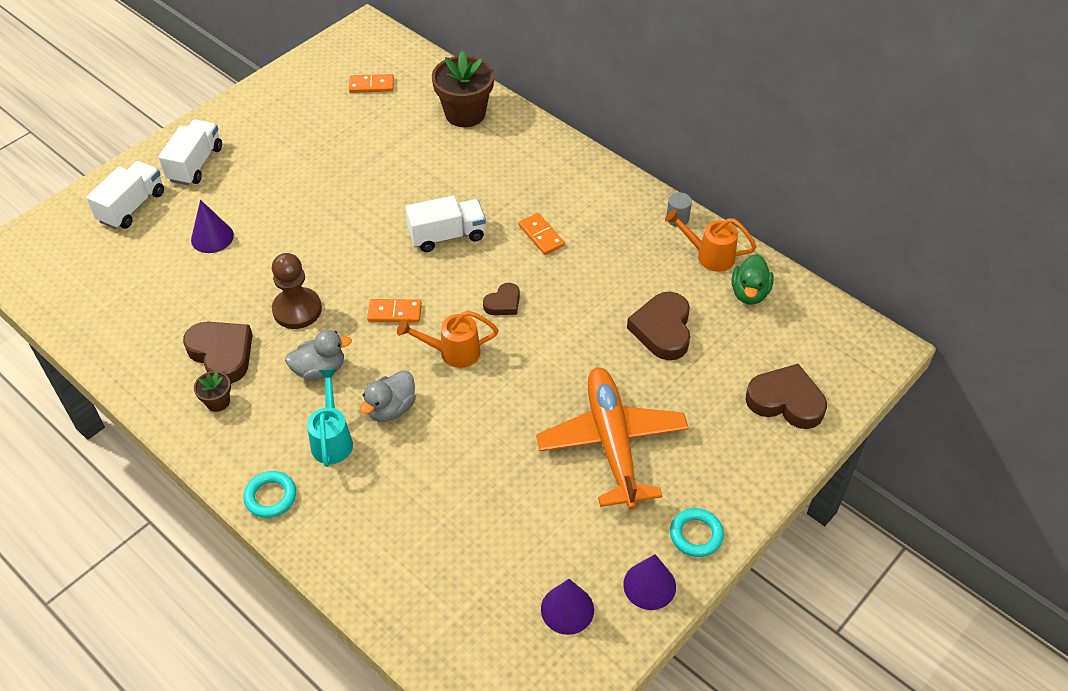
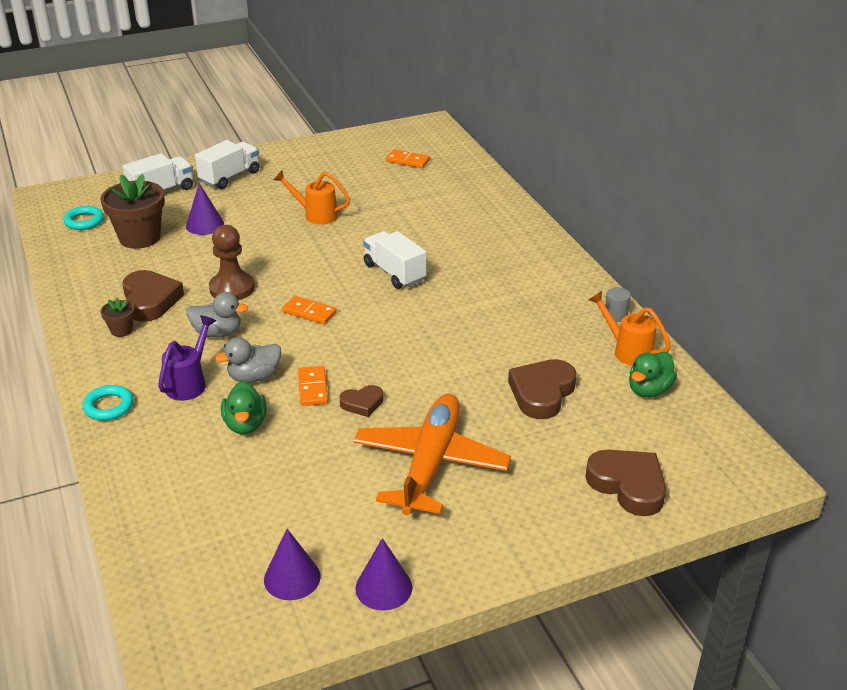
camera: 25 degrees right, 15 degrees down
(332, 438) = (189, 382): turquoise watering can -> purple watering can
(419, 466) = (245, 424): none -> green duck
(447, 236) = (394, 273): white truck -> white truck turned 135 degrees counterclockwise
(452, 352) = (336, 353): orange watering can -> orange watering can (315, 215)
(465, 113) = (473, 196): brown flower pot -> brown flower pot (140, 237)
(503, 303) = (408, 332): brown heart -> brown heart (362, 403)
(541, 235) = (477, 294): orange domino -> orange domino (313, 388)
(696, 535) = (459, 563): turquoise ring -> turquoise ring (84, 221)

